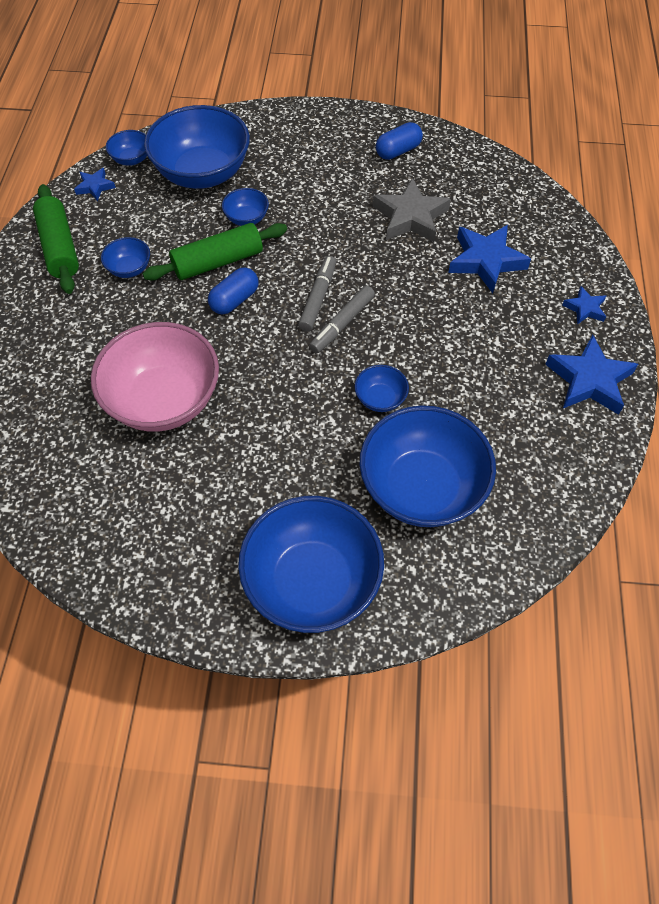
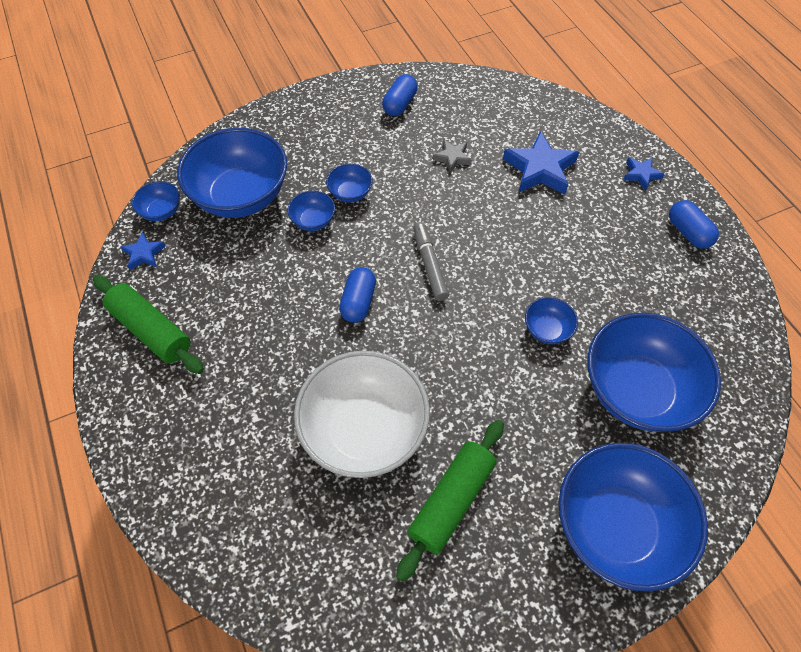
camera: 30 degrees left, 0 degrees up
(129, 269) = (238, 319): blue bowl -> blue bowl (350, 193)
(164, 400) = (364, 430): pink bowl -> white bowl
(218, 262) = (317, 273): green rolling pin -> green rolling pin (451, 501)
(342, 324) = (467, 279): grey marker -> none
(410, 217) = (452, 158): grey star -> grey star, size x0.53
(589, 380) = (688, 232): blue star -> blue capsule

